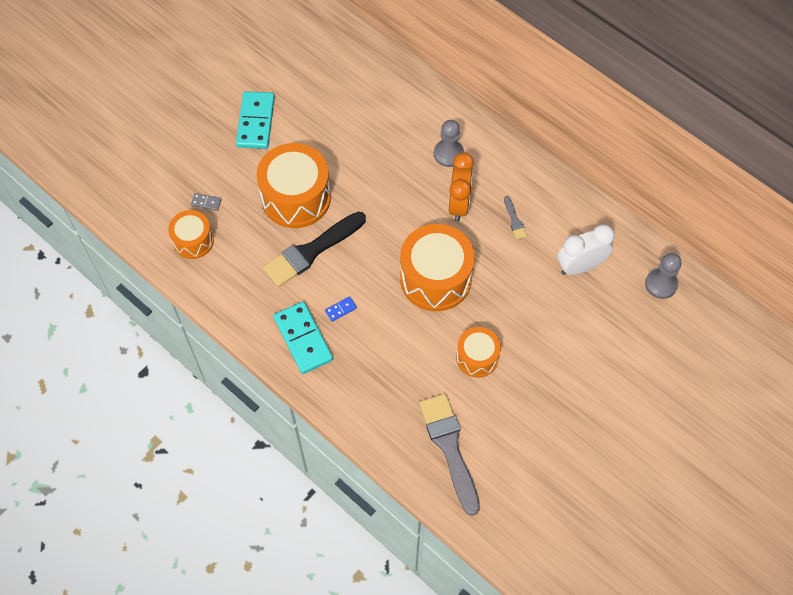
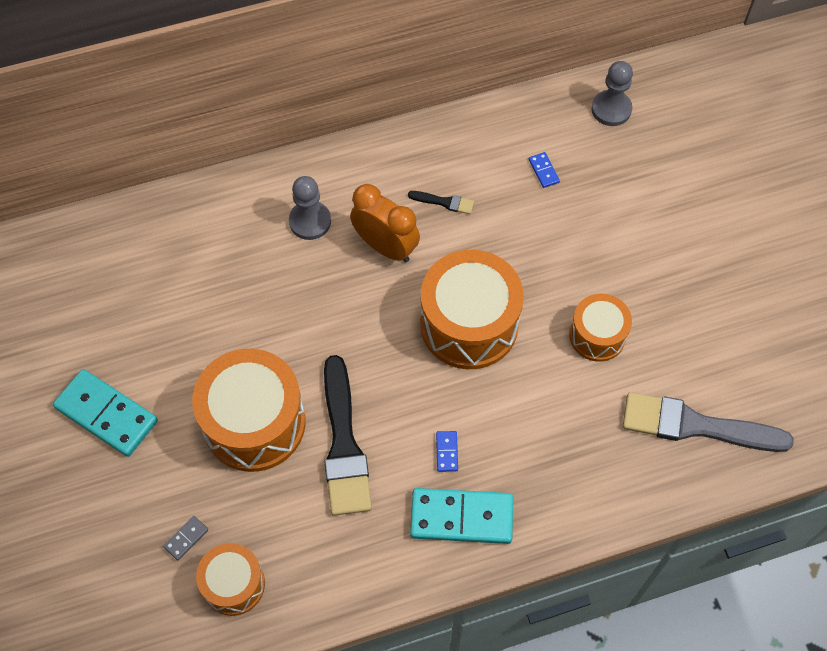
camera: 60 degrees left, 0 degrees up
(514, 220) = (444, 202): grey brush -> black brush
(580, 266) = (543, 171): white clock -> blue domino

